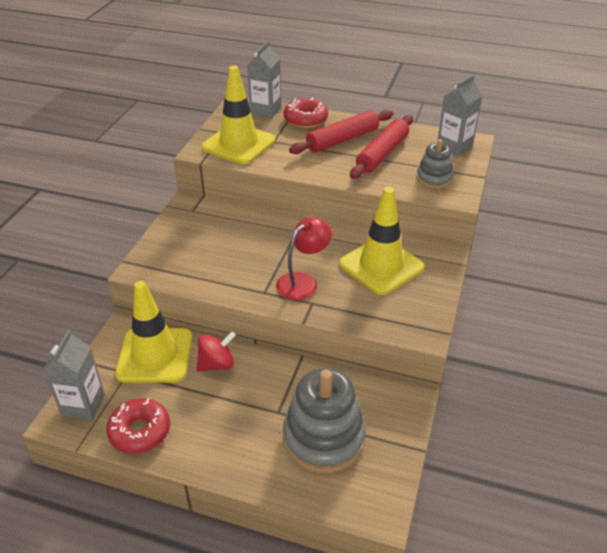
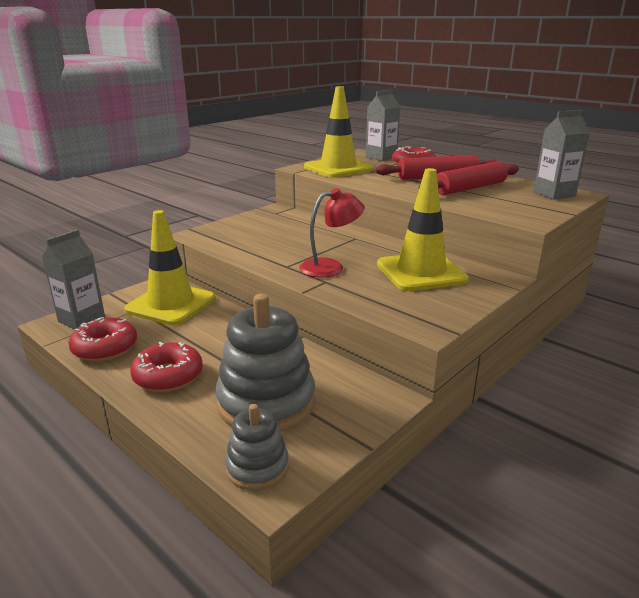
camera: 25 degrees right, 15 degrees down
(217, 364) = (216, 322): red spinning top -> none
(224, 441) = (168, 376): none -> red donut
(434, 178) = (513, 207): grey stacking toy -> grey stacking toy (257, 467)

